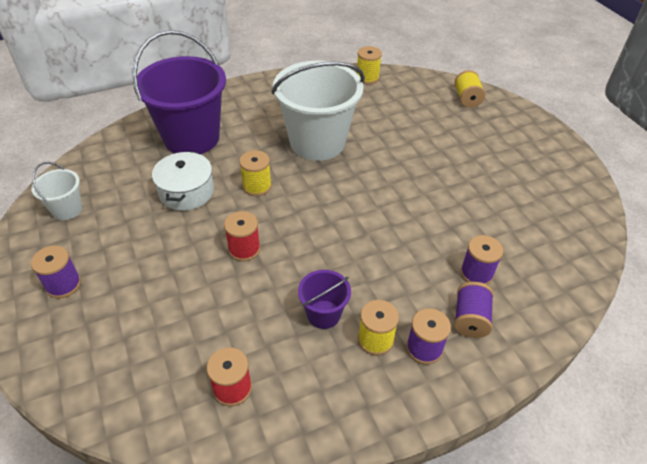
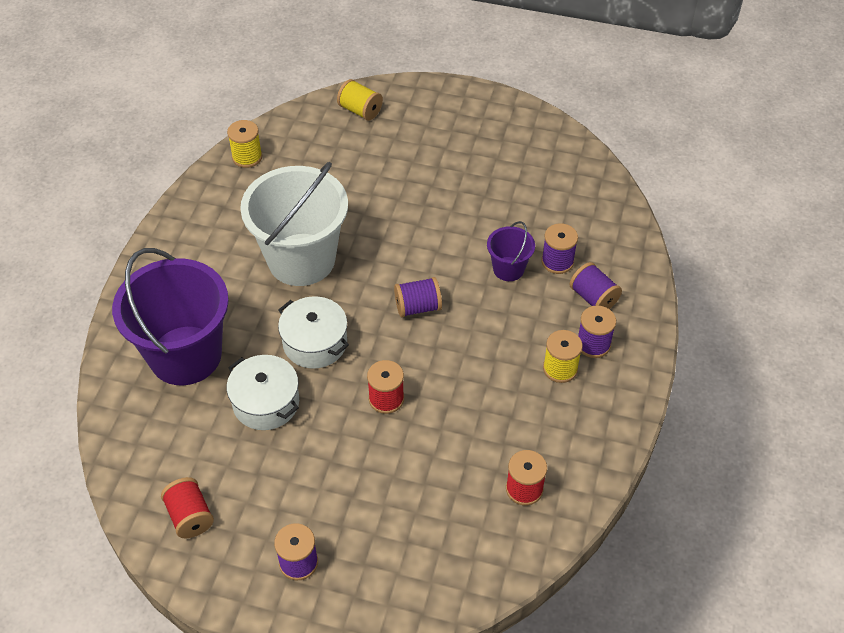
camera: 50 degrees left, 5 degrees up
(67, 209) = (190, 516): white bucket -> red spool
(257, 186) = (315, 343): yellow spool -> white pot
(323, 314) = (507, 386): purple bucket -> purple bucket (508, 269)
(341, 219) = (418, 307): none -> purple spool

